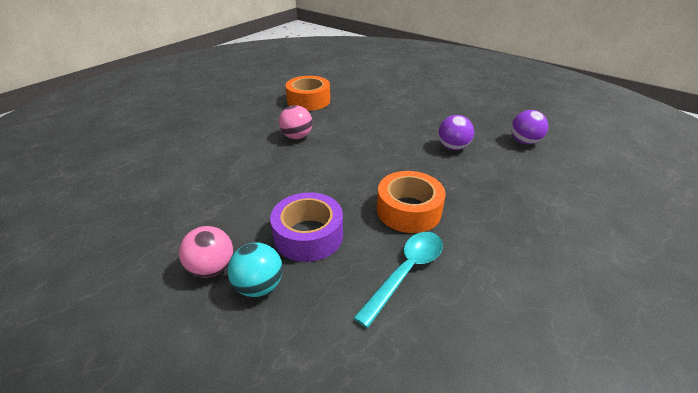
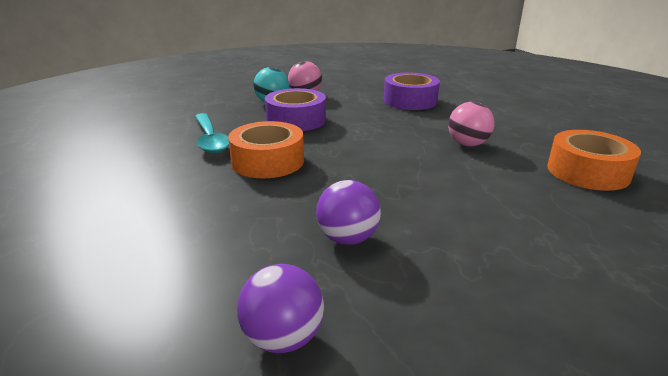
camera: 120 degrees right, 10 degrees down
(201, 182) = (410, 100): none -> purple tape

